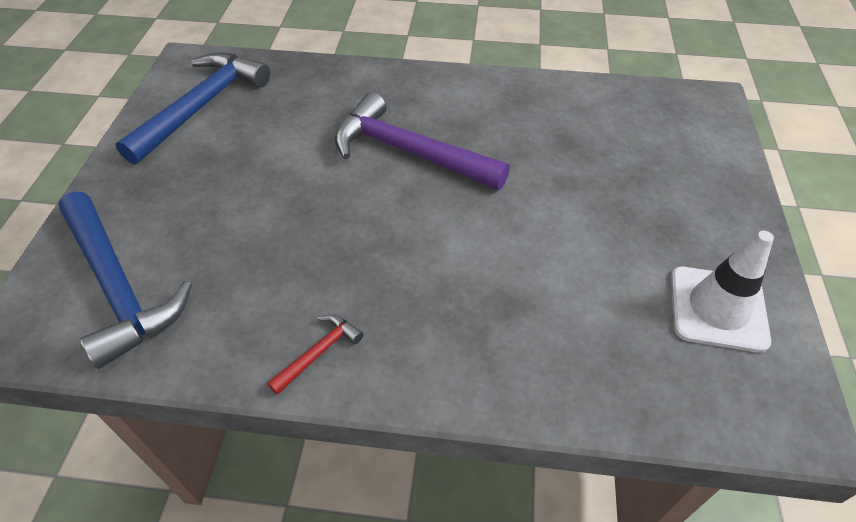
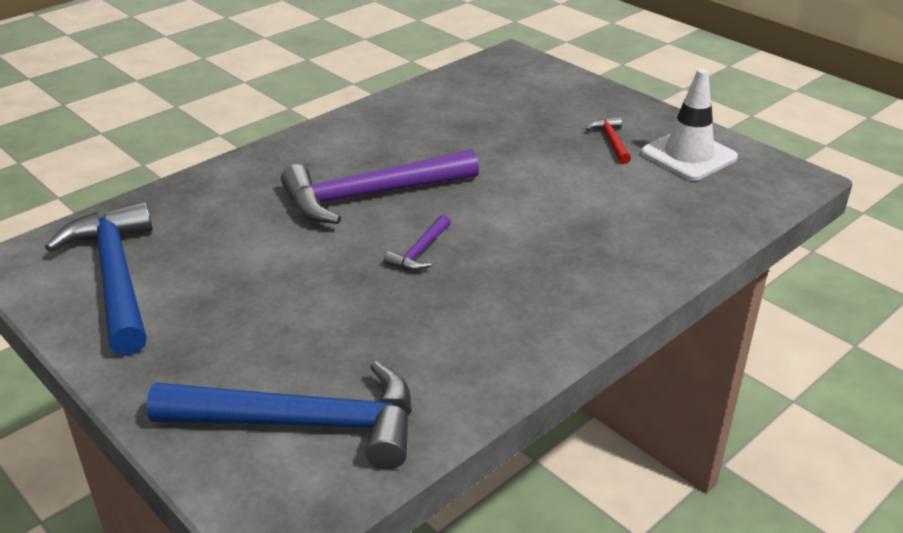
camera: 50 degrees left, 15 degrees down
(318, 352) = (529, 335): red hammer -> red hammer (611, 141)
(366, 221) = (420, 251): none -> purple hammer

